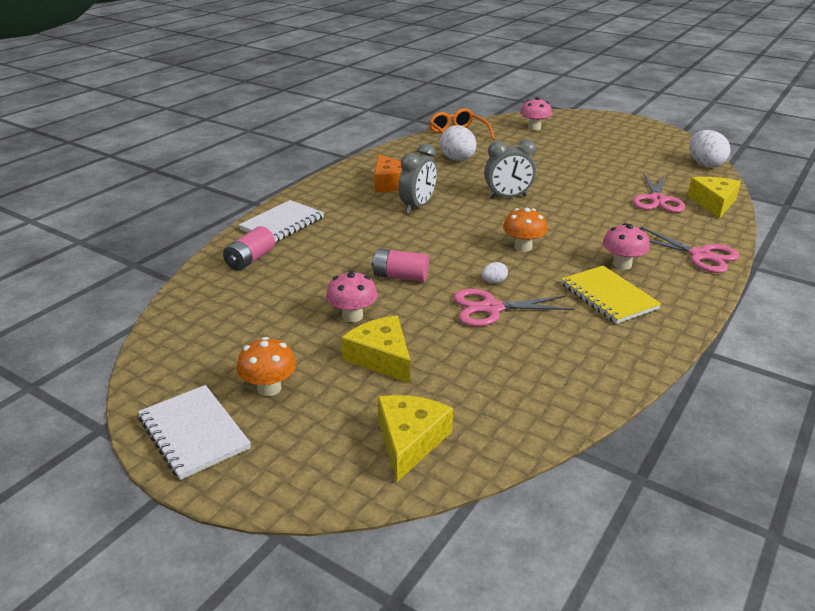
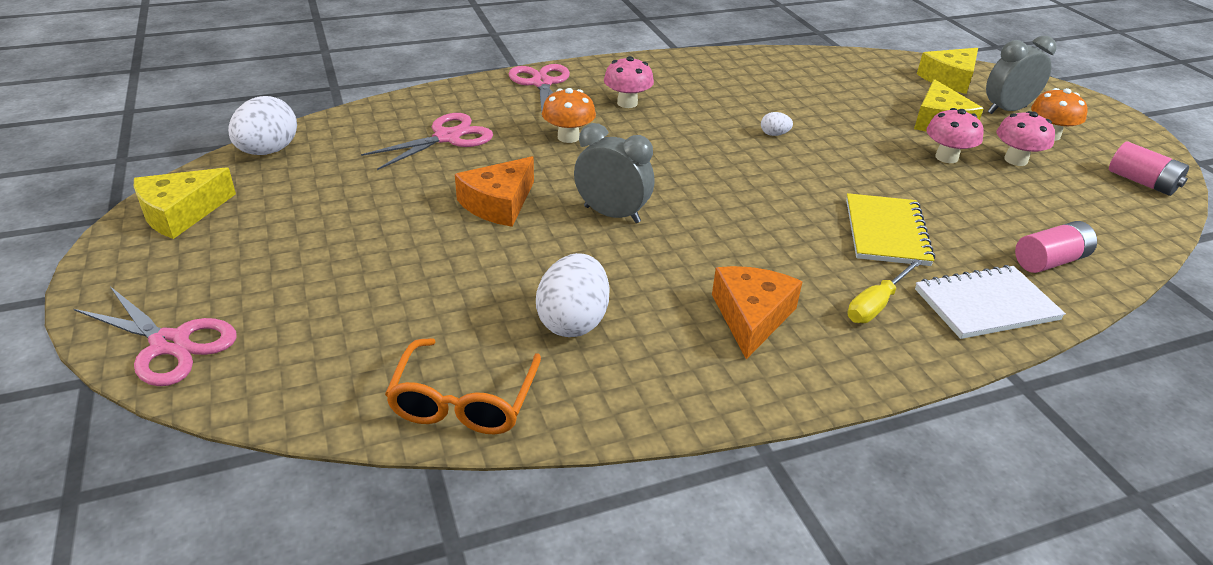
camera: 145 degrees left, 5 degrees up
(194, 433) = (1116, 130): white notebook -> none
(338, 205) = (876, 305): none -> yellow screwdriver
(400, 277) = (867, 173): pink battery -> pink battery (1141, 182)
(417, 206) = (755, 252): grey clock -> grey clock (1006, 110)
(491, 308) = (804, 118): pink scissors -> pink scissors (170, 344)
(523, 247) = (695, 151): orange mushroom -> orange mushroom (568, 137)
(534, 128) = (292, 344): pink mushroom -> pink mushroom (1015, 160)
(564, 183) = (498, 203): none -> orange cheese
(608, 296) = (687, 90): yellow notebook -> yellow notebook (886, 232)
(713, 203) = (401, 112): yellow cheese -> yellow cheese (181, 213)

